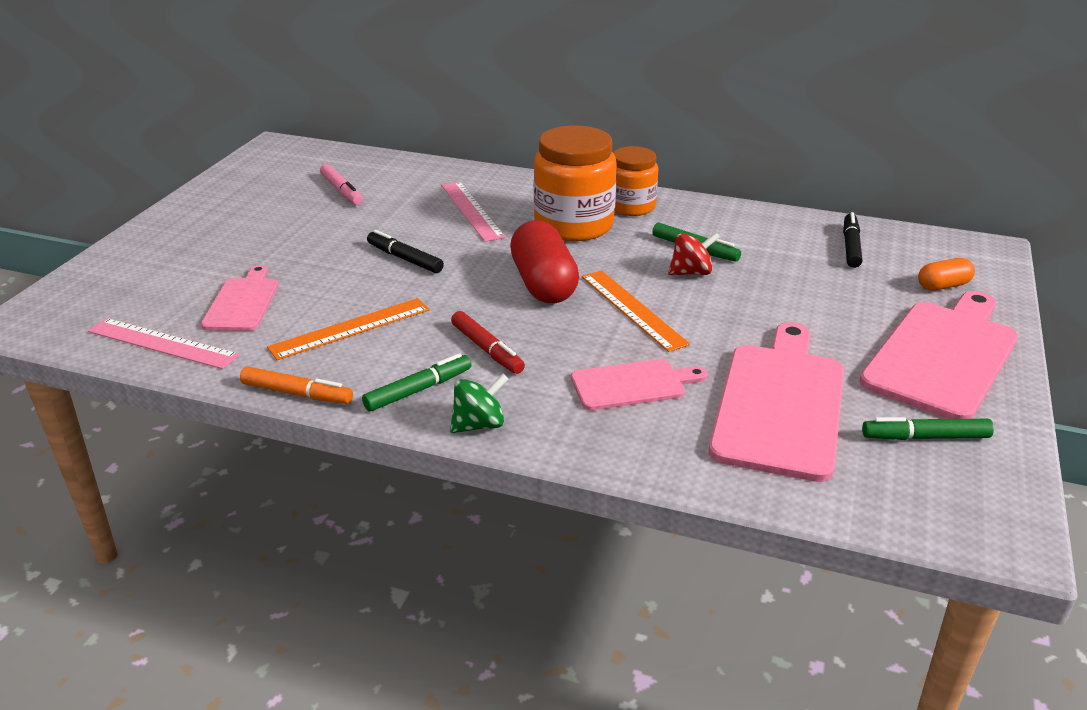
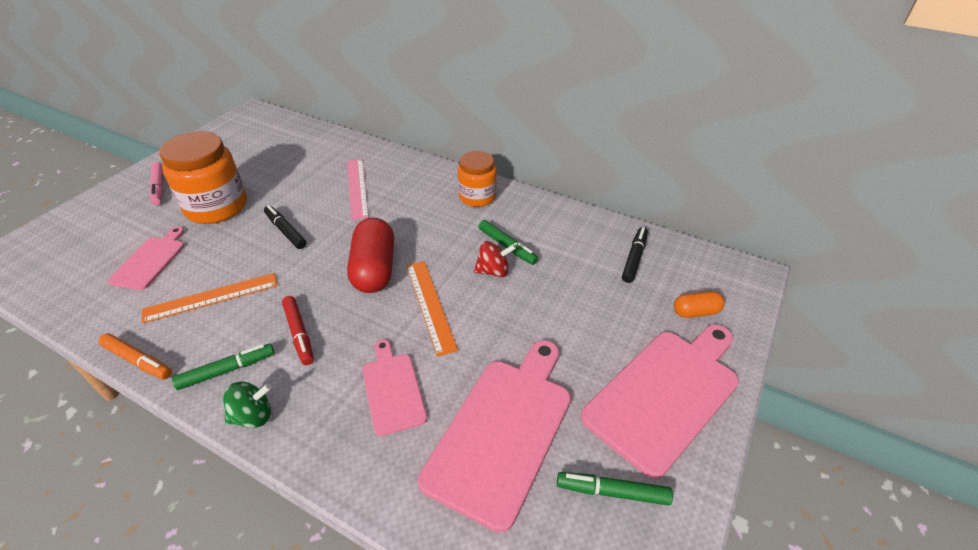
camera: 10 degrees right, 10 degrees up
(162, 343) = (74, 295): pink ruler -> none
(342, 191) = (275, 159): pink marker -> pink marker (159, 187)
(574, 225) = (425, 211): orange jar -> orange jar (216, 207)
(633, 385) = (392, 389): pink cutting board -> pink cutting board turned 105 degrees counterclockwise

